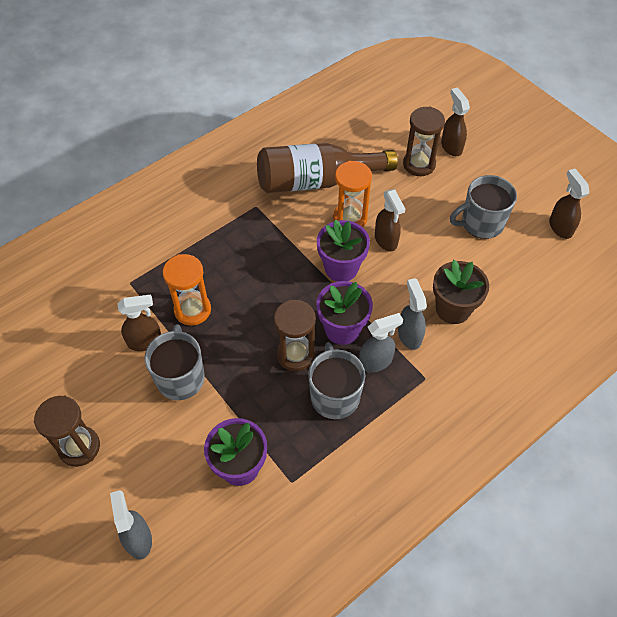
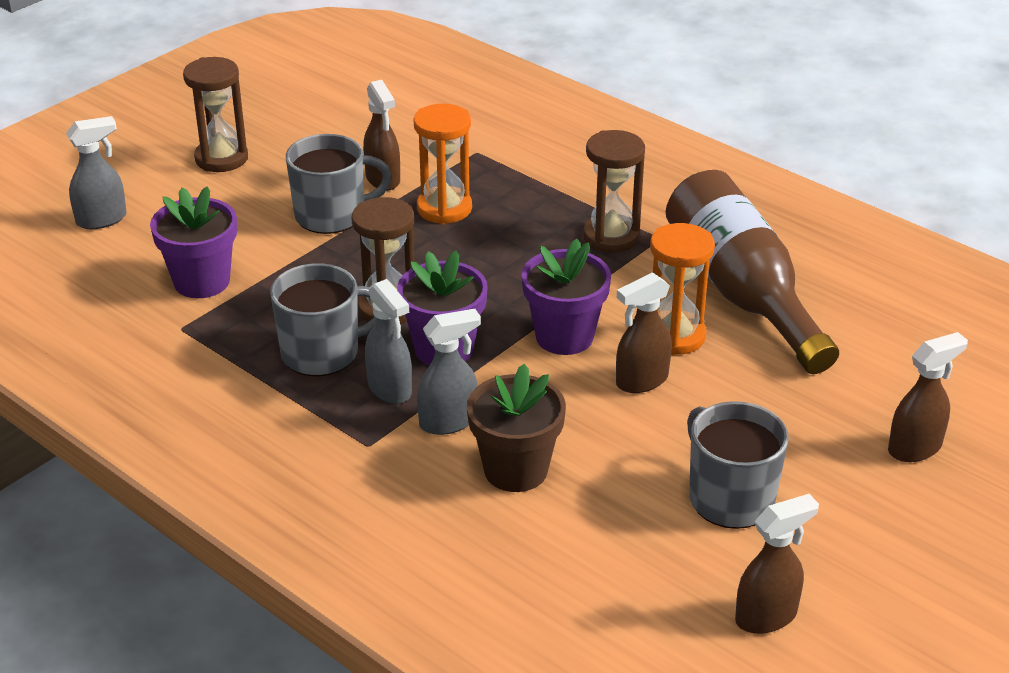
camera: 80 degrees right, 20 degrees down
(419, 164) = (843, 408): brown hourglass -> brown hourglass (611, 237)

